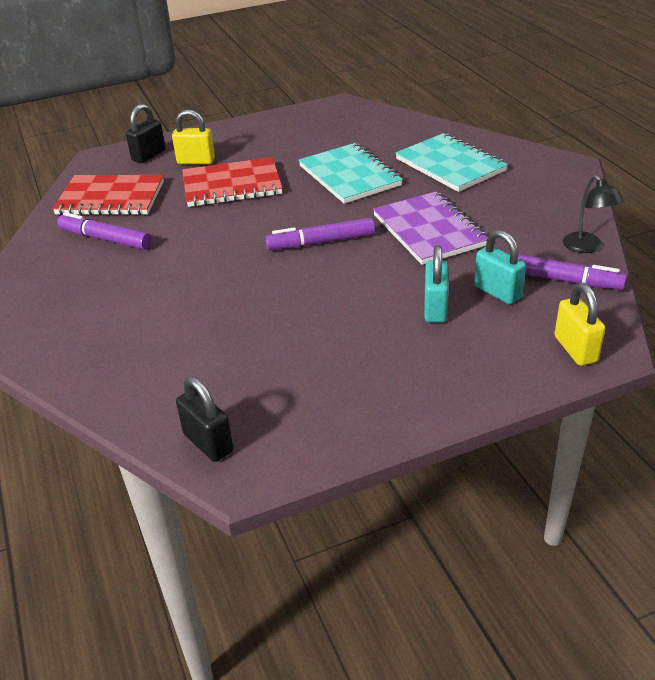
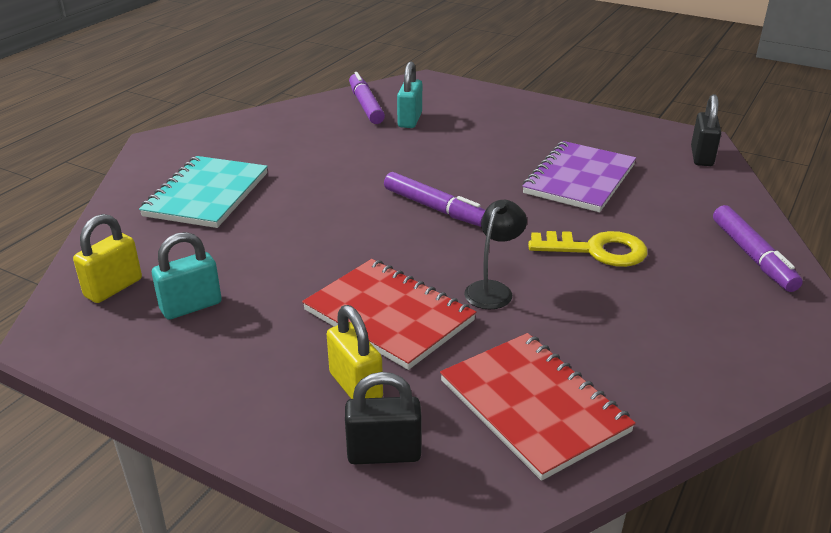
camera: 130 degrees left, 5 degrees down
(105, 239) = (608, 345): purple marker -> purple marker (752, 256)
(179, 284) = (596, 250): none -> yellow key
(350, 176) = (285, 243): turquoise notebook -> none
(429, 230) = (353, 167): purple notebook -> purple notebook (579, 179)
(435, 309) = (460, 133): turquoise padlock -> turquoise padlock (191, 306)
(575, 349) = (440, 87): yellow padlock -> yellow padlock (113, 288)
(587, 247) = (309, 106): black lamp -> black lamp (493, 289)

